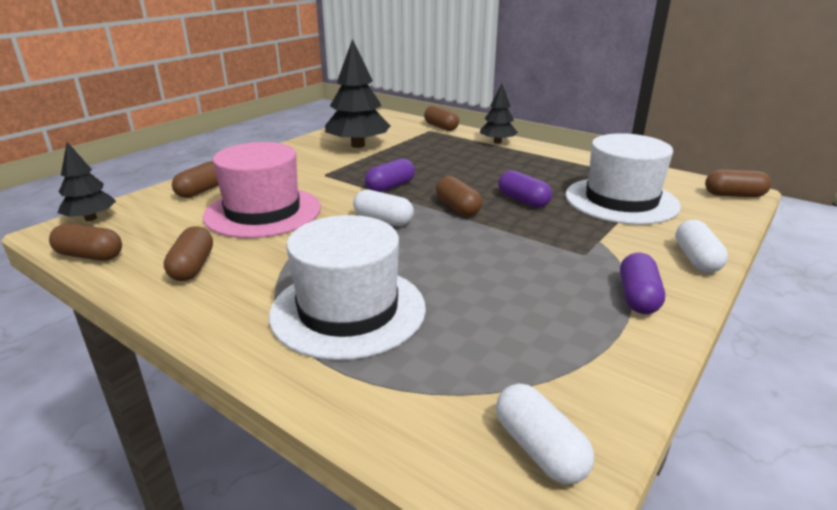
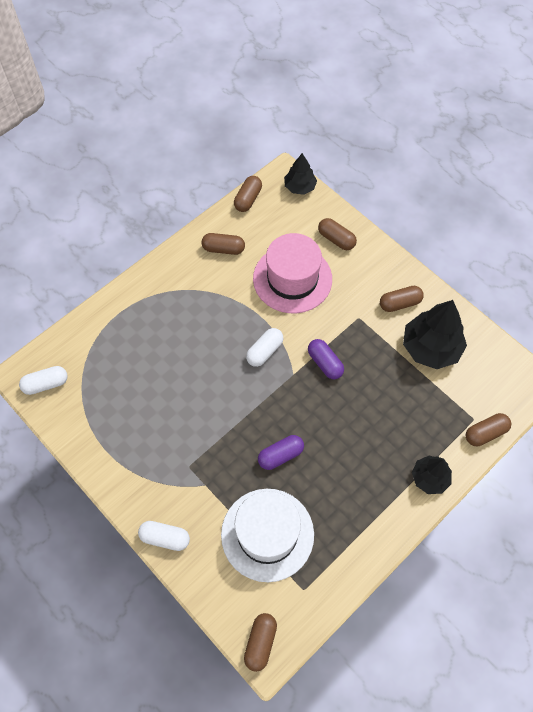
camera: 100 degrees right, 35 degrees up
(348, 310) = (160, 323): white hat -> none
(458, 208) = (276, 404): brown capsule -> brown capsule (400, 303)
(638, 297) = (133, 475): purple capsule -> none

